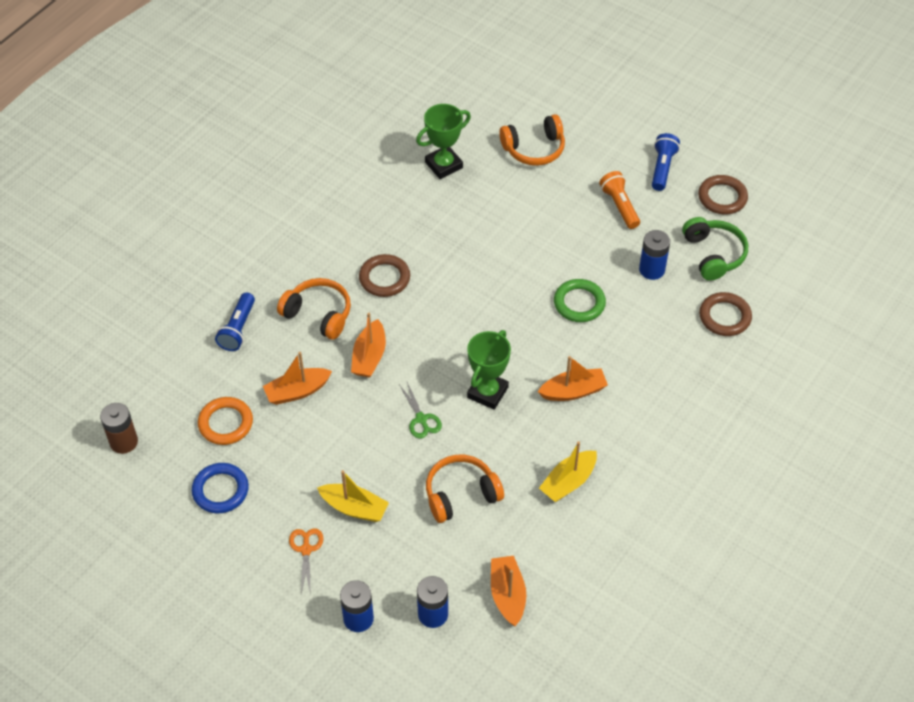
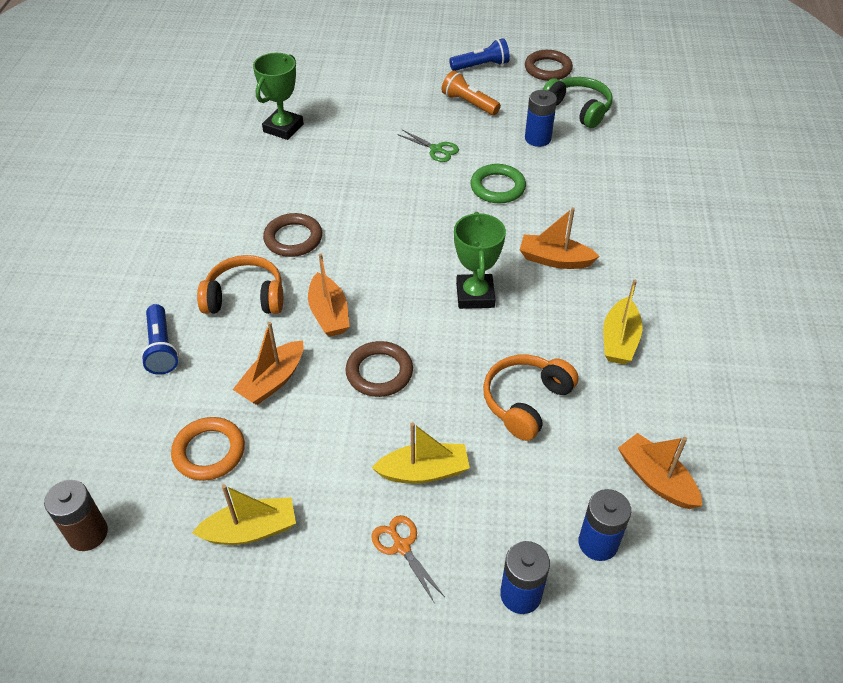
camera: 30 degrees left, 5 degrees down
(220, 490) = (251, 530): blue ring -> yellow boat
(421, 419) = (428, 349): green scissors -> green scissors (436, 149)
(534, 149) = (358, 89): orange headphones -> none
(573, 391) = (554, 260): orange boat -> orange boat turned 120 degrees counterclockwise
(662, 168) = (481, 66): blue flashlight -> blue flashlight turned 90 degrees clockwise
(724, 317) = (629, 149): brown ring -> brown ring (379, 372)

